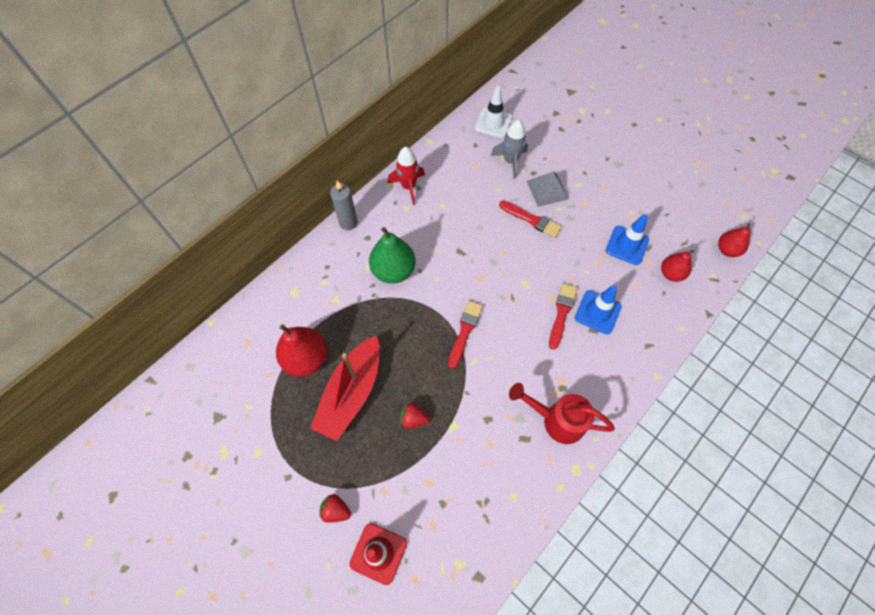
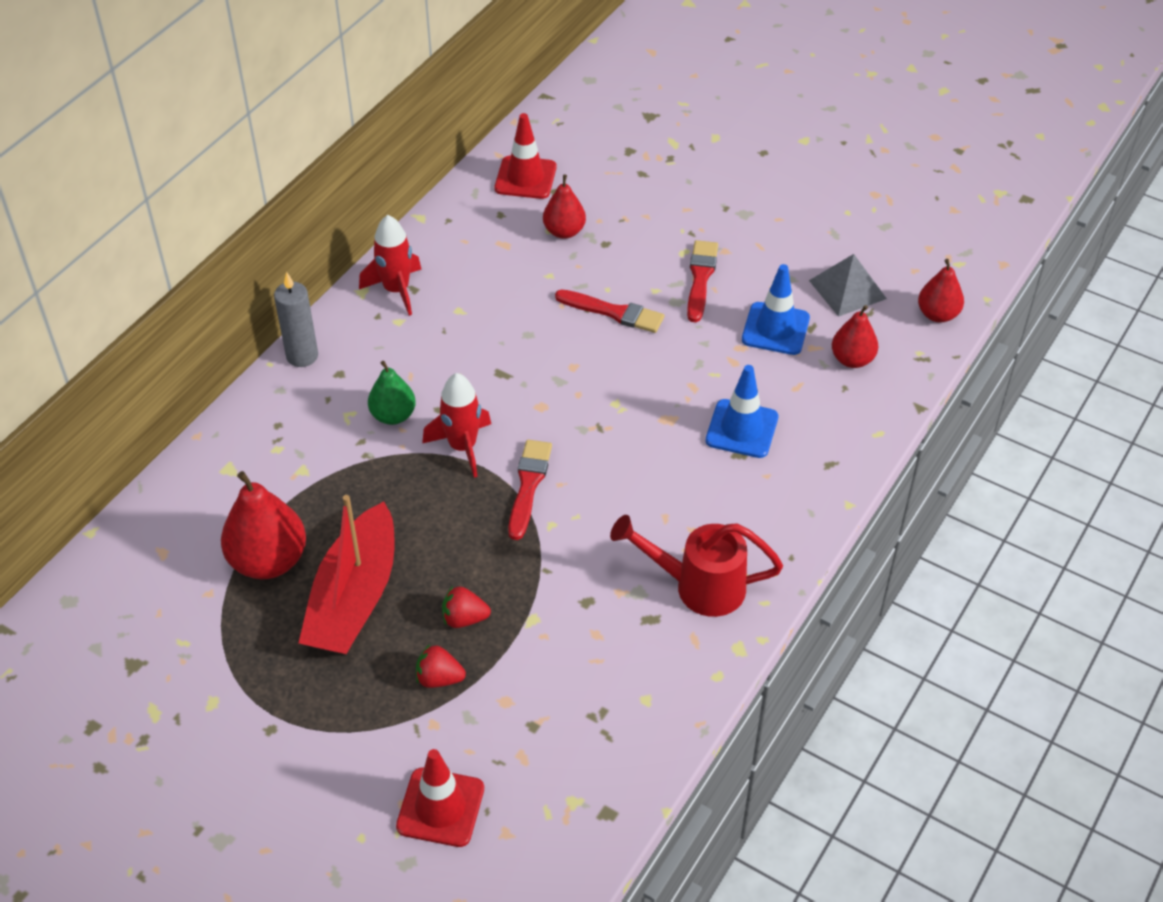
camera: 10 degrees left, 15 degrees down
(336, 510) = (360, 761): red strawberry -> red strawberry (439, 678)
(393, 270) = (393, 415): green pear -> green pear, size x0.61
(430, 298) = (462, 447): none -> red rocket
(493, 123) = (525, 178): white traffic cone -> red traffic cone
(510, 161) = (564, 231): grey rocket -> red pear
(547, 190) = (633, 265): grey pyramid -> grey pyramid (847, 289)
(561, 313) = (683, 438): red brush -> red brush (700, 278)

